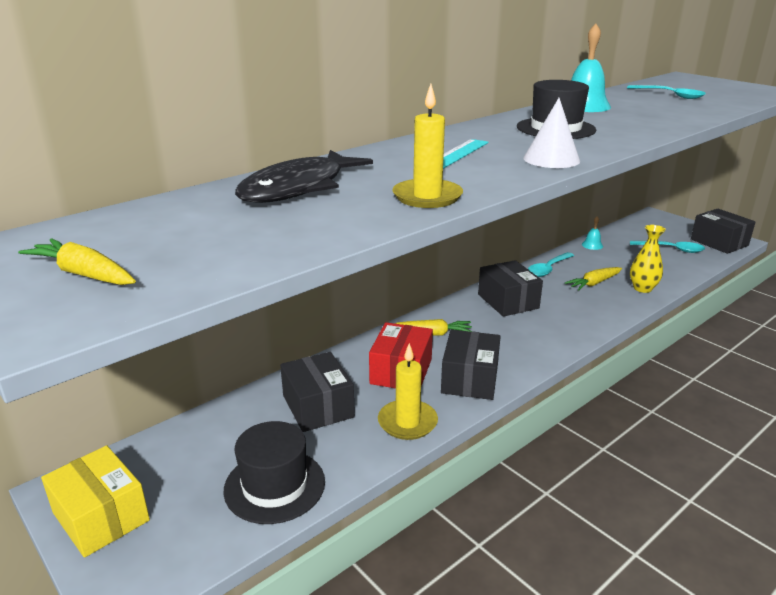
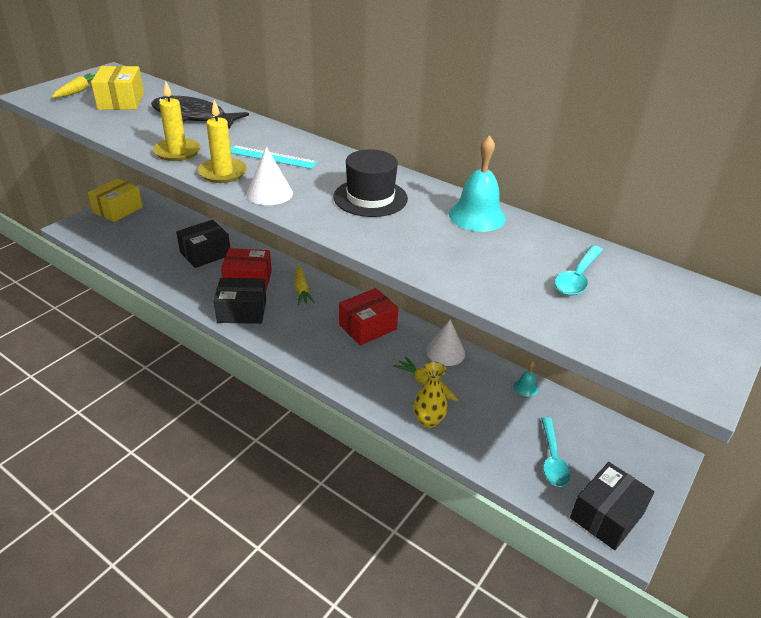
camera: 75 degrees right, 10 degrees up
(184, 235) = (121, 101): none -> yellow box
(274, 485) = (135, 251): black hat -> none
(407, 422) = (190, 288): yellow candle -> yellow candle (223, 173)
(508, 301) = (367, 327): black box -> red box
(548, 269) = (445, 352): turquoise spoon -> white cone

